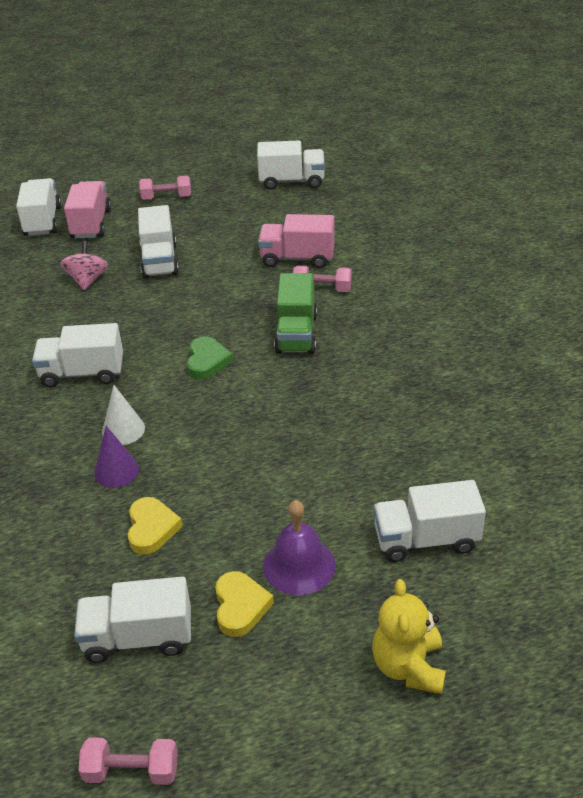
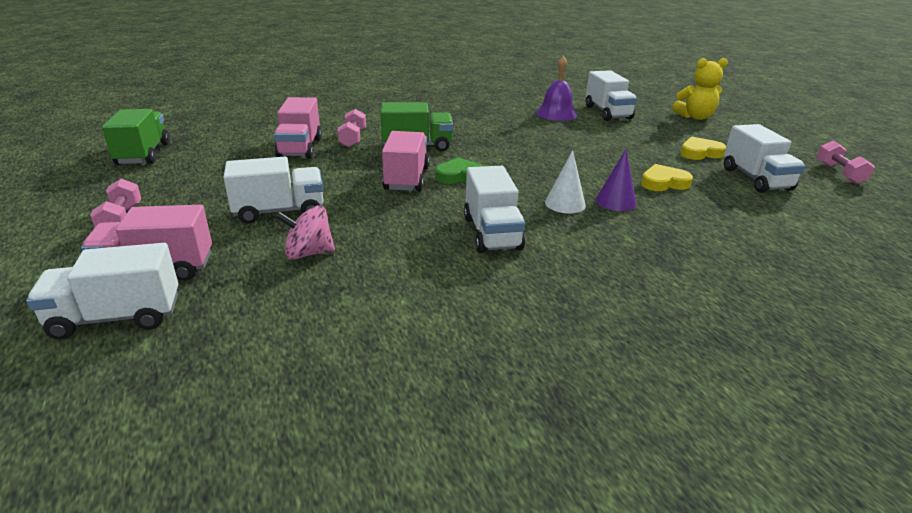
camera: 100 degrees left, 10 degrees down
(209, 326) = (406, 178): none -> pink truck
(292, 181) = (143, 154): white truck -> green truck
(299, 565) = (654, 139): purple bell -> purple bell (556, 113)

